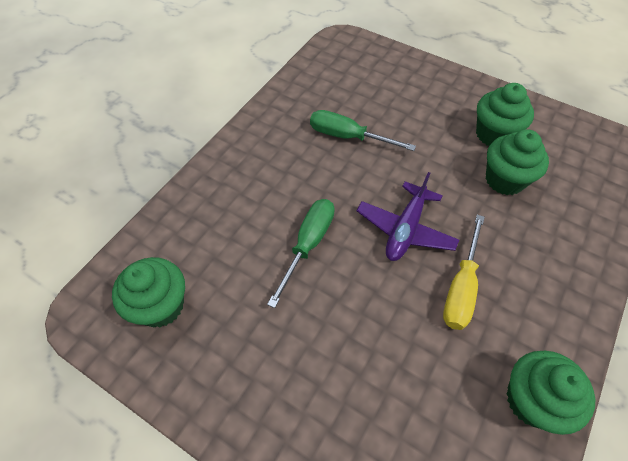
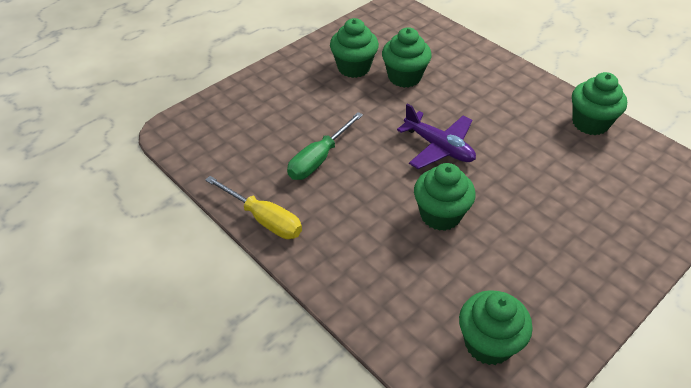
camera: 75 degrees left, 10 degrees down
(308, 244) = (440, 215): green screwdriver -> green cupcake
(461, 287) = (500, 131): yellow screwdriver -> yellow screwdriver (264, 219)

